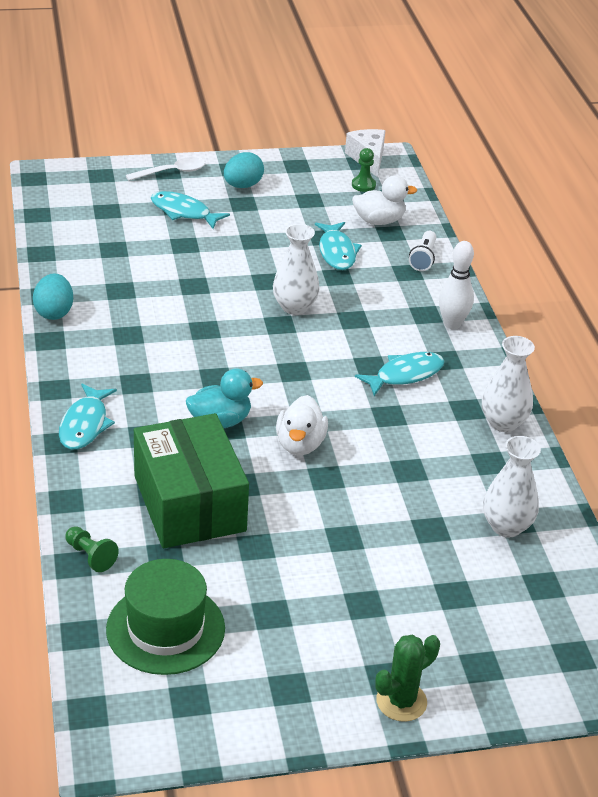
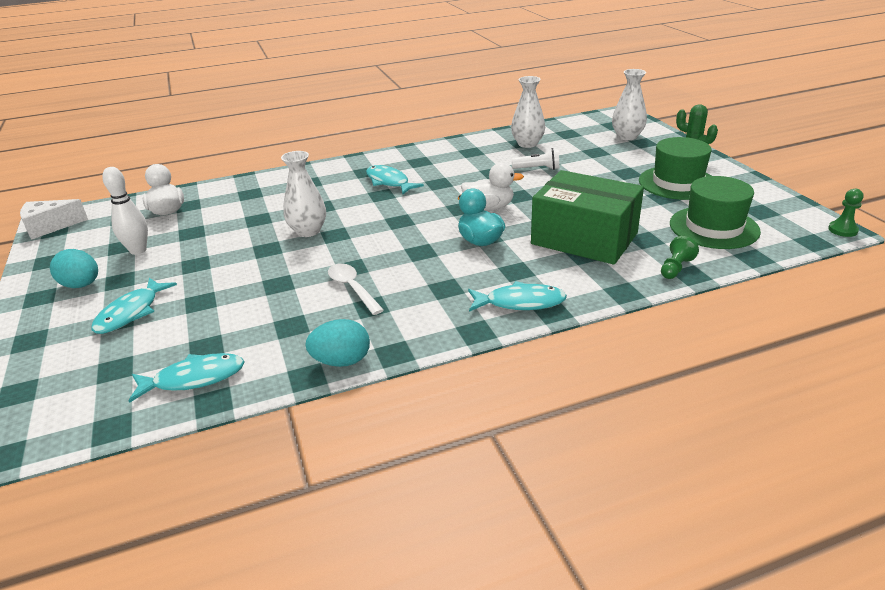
camera: 95 degrees left, 5 degrees down
(171, 172) = (32, 336): white spoon -> white spoon (352, 288)
(189, 503) = (584, 238): green box -> green box turned 60 degrees clockwise
(310, 646) = (677, 183): none -> green hat
(337, 252) = (219, 223): turquoise fish -> turquoise fish (194, 379)
(363, 185) = (101, 224): green pawn -> green pawn (842, 230)
(423, 258) = (230, 189): white flashlight -> white flashlight (537, 169)
(452, 324) = (321, 173): white bowling pin -> white bowling pin (138, 250)
(503, 423) = (429, 151): white vase -> white vase (627, 136)

